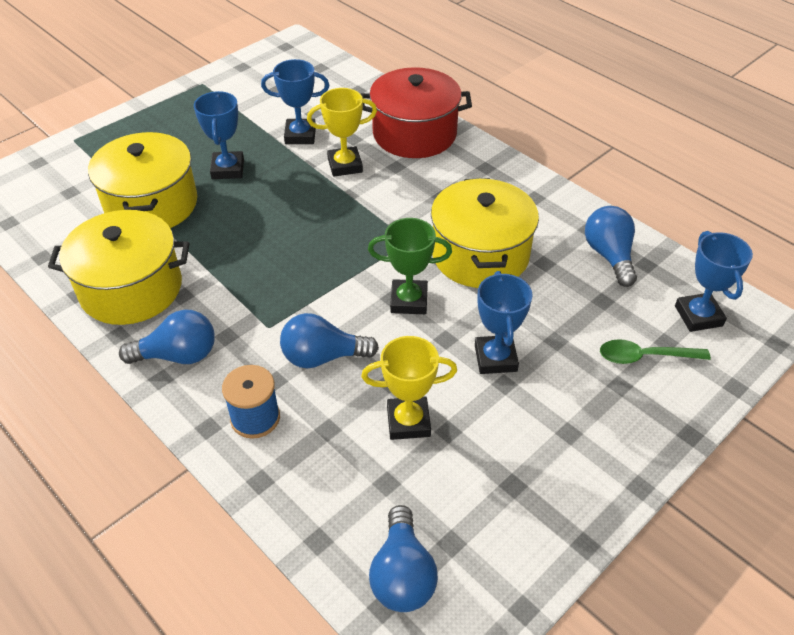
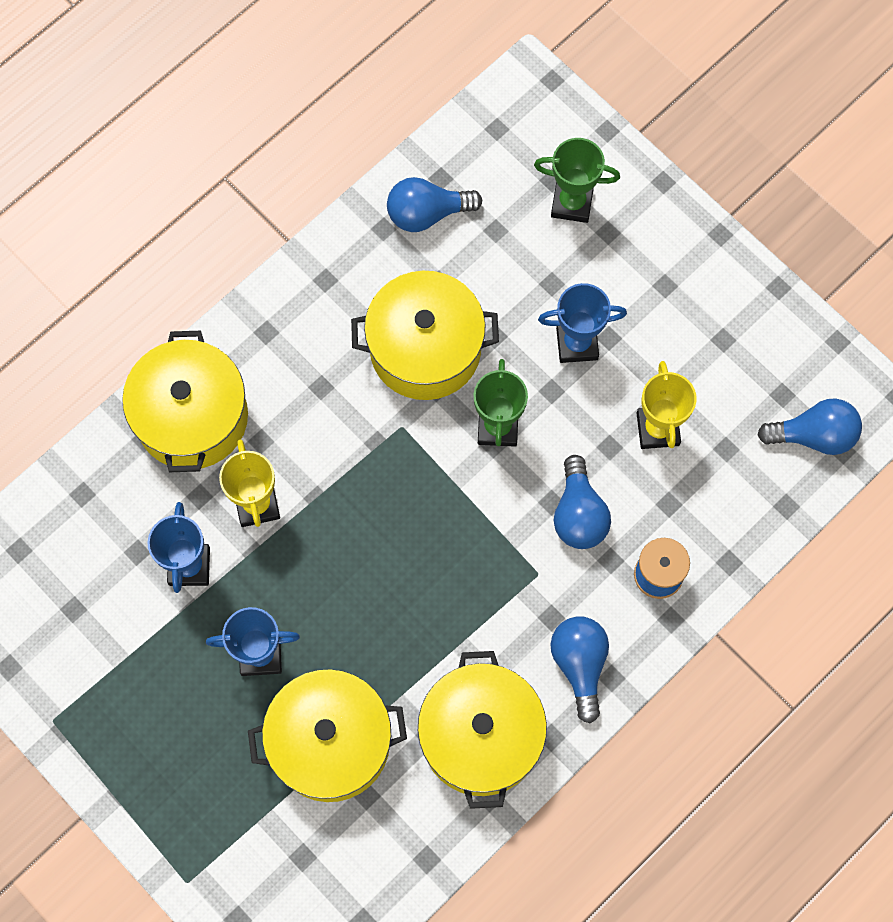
camera: 90 degrees left, 25 degrees up
(414, 134) = (192, 417): red pot -> yellow pot
(645, 356) = (572, 203): green spoon -> green trophy
(698, 316) = (516, 142): blue trophy -> none

